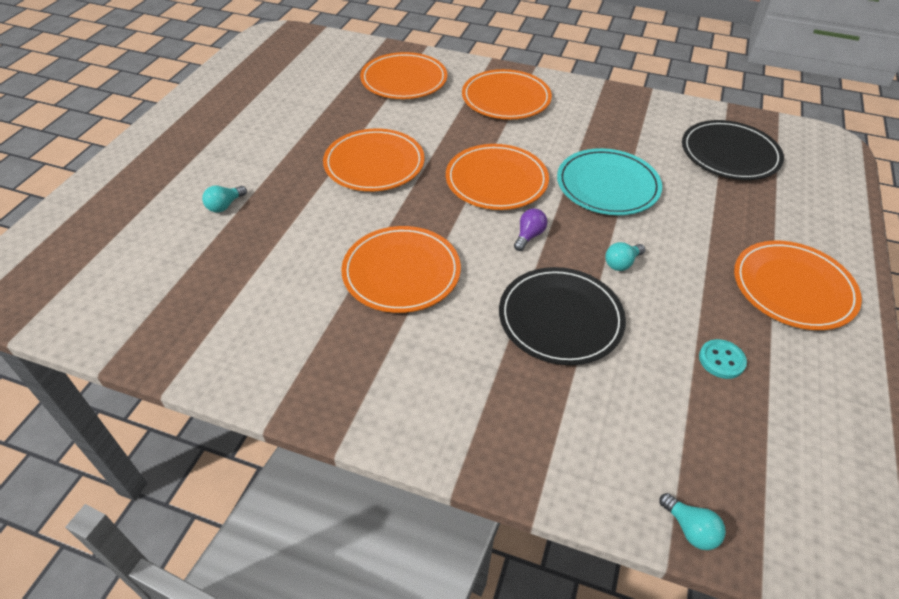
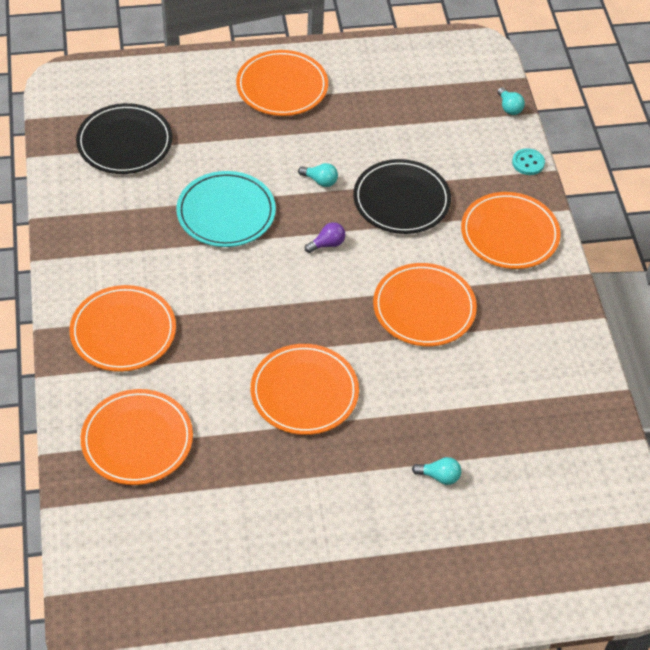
camera: 120 degrees left, 5 degrees up
(496, 180) = (269, 290): orange plate -> orange plate (509, 234)
(529, 236) = (327, 244): purple light bulb -> purple light bulb turned 150 degrees clockwise
(690, 529) = (509, 107): turquoise light bulb -> turquoise light bulb turned 135 degrees clockwise
(721, 360) = (378, 113): turquoise button -> turquoise button (528, 163)

